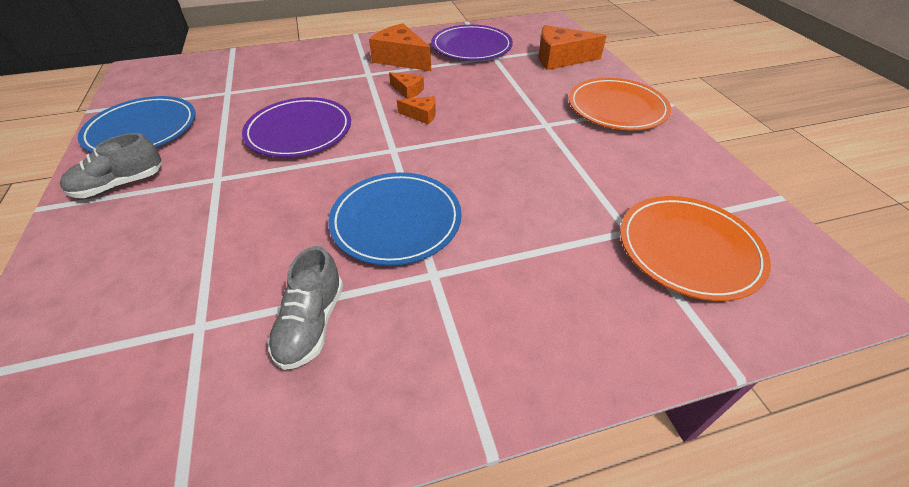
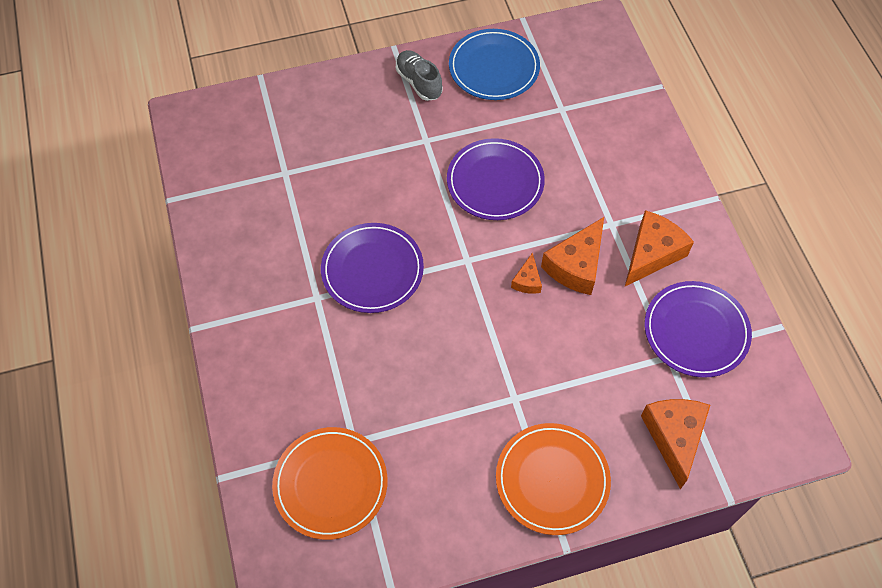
camera: 90 degrees right, 15 degrees up
(311, 324) = (281, 231): grey shoe -> none
(396, 221) = (372, 270): blue plate -> purple plate
(408, 91) = (576, 265): orange cheese -> orange cheese, size x1.94

